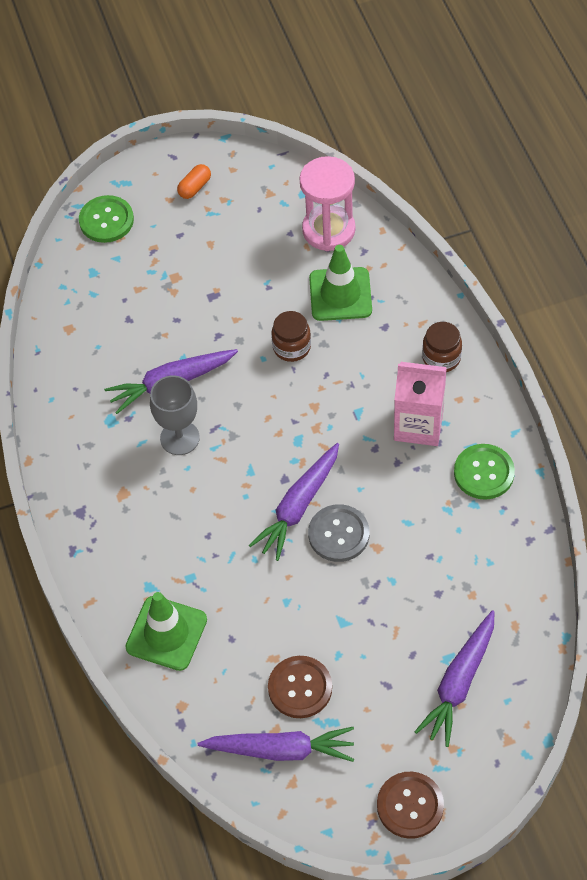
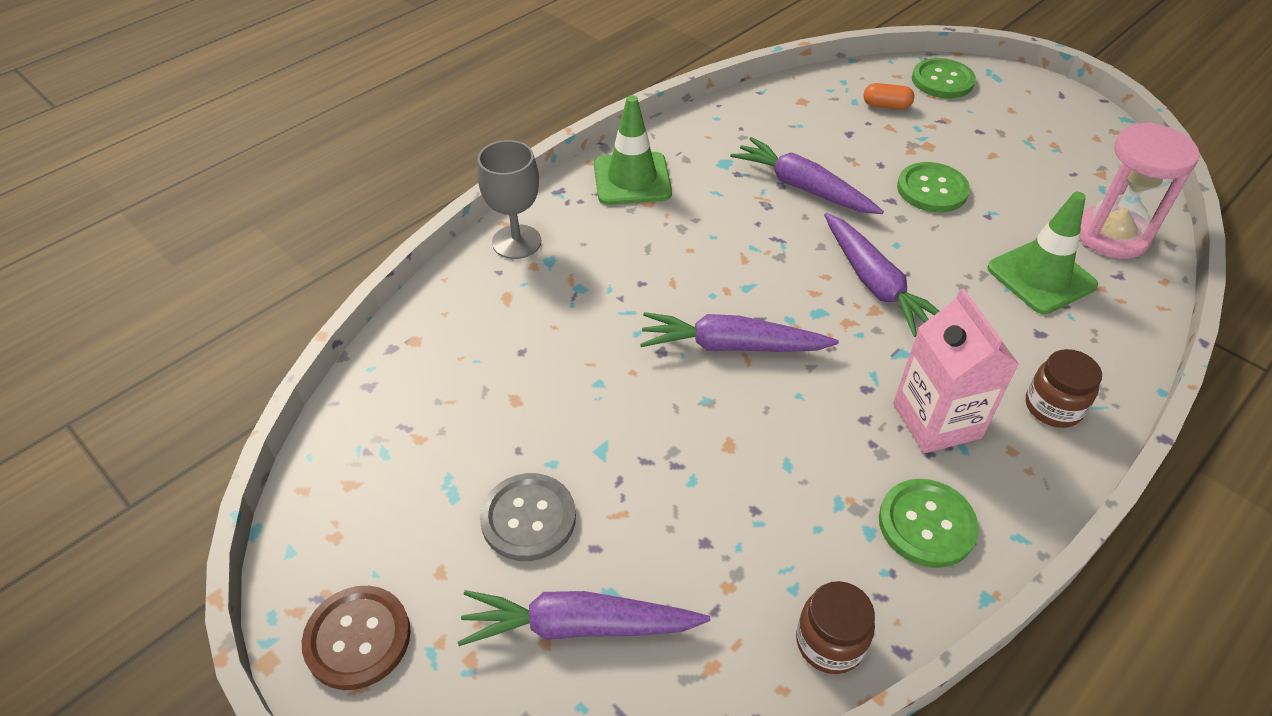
camera: 60 degrees right, 10 degrees down
(166, 633) = (499, 294): green traffic cone -> green traffic cone (632, 179)
(179, 438) = (744, 217): grey goblet -> grey goblet (516, 242)
(194, 187) = (1044, 121): orange capsule -> orange capsule (886, 106)
(223, 304) = (932, 189): none -> green button
(281, 750) = (392, 455): purple carrot -> purple carrot (875, 284)
(291, 347) = (932, 262): brown jar -> brown jar (830, 642)
(300, 688) = (486, 441): brown button -> none
(338, 534) = (721, 398): grey button -> grey button (528, 518)

